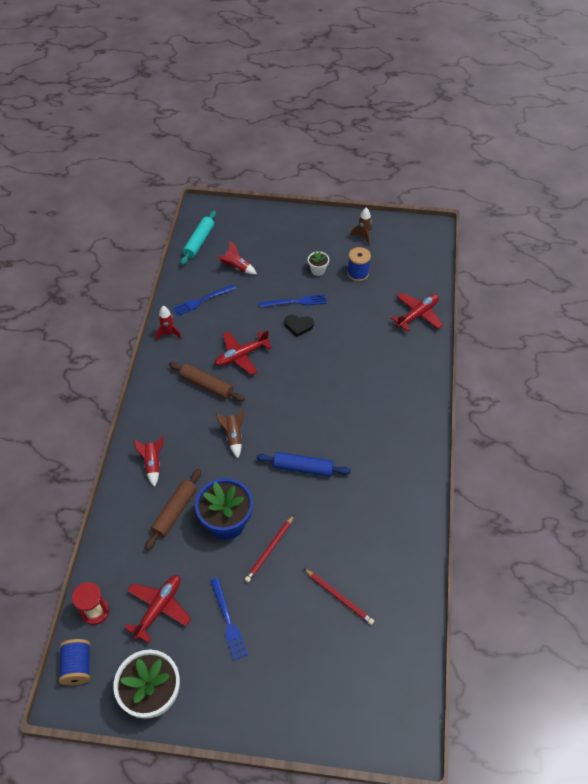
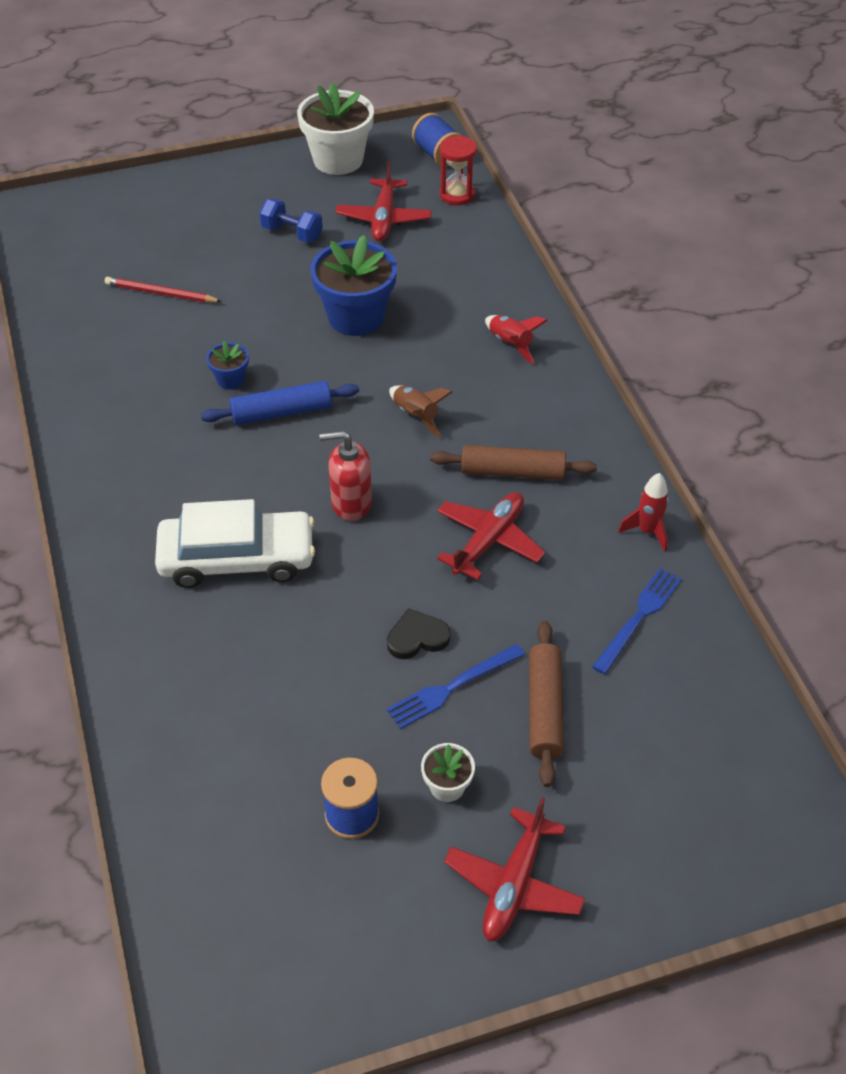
camera: 155 degrees right, 5 degrees down
(175, 512) = (435, 305): brown rolling pin -> brown rolling pin (544, 709)
(199, 242) = (755, 752): turquoise rolling pin -> none
(228, 621) = (292, 233): blue fork -> blue dumbbell
(237, 267) = (626, 720): red rocket -> none
(270, 550) = (278, 309): red pencil -> none
(294, 399) = (351, 503): none -> red soap dispenser
(322, 503) = (230, 379): none -> blue flower pot
(361, 390) = (237, 559): none -> white car
(363, 237) = (386, 935): brown rocket -> none
(417, 315) = (176, 759): red plane -> red plane (514, 884)

